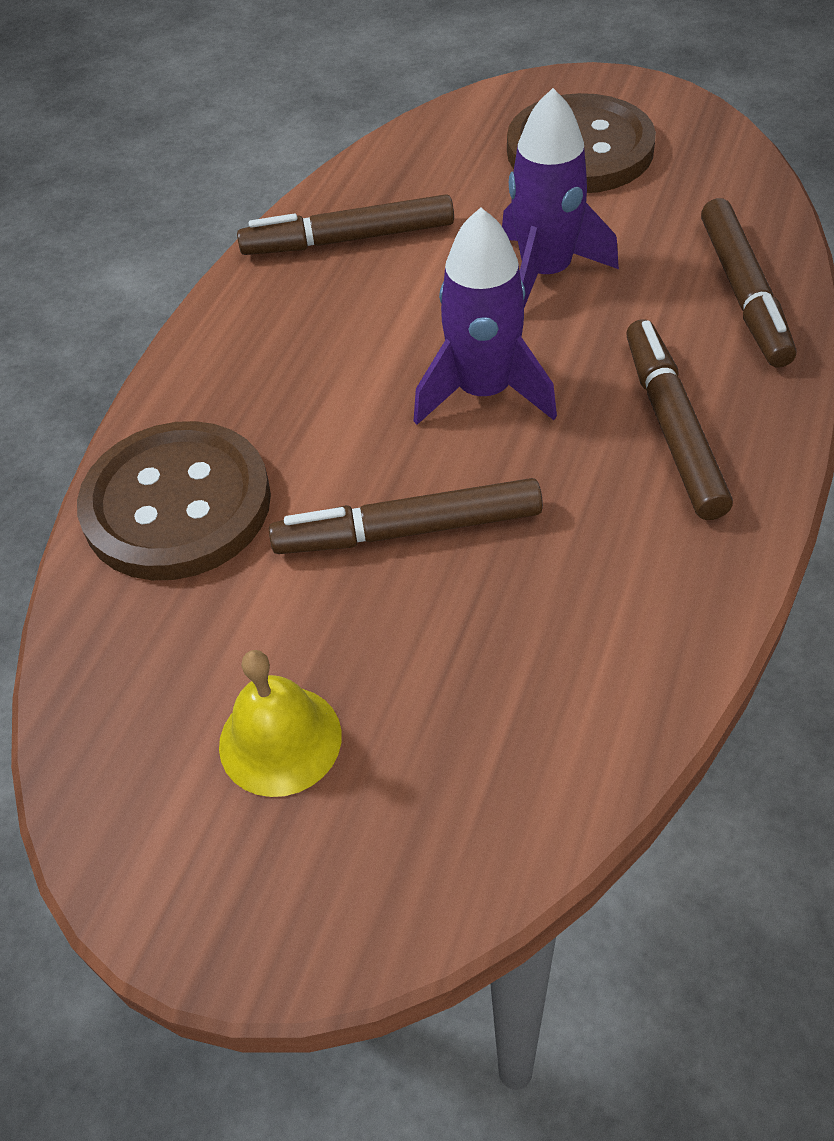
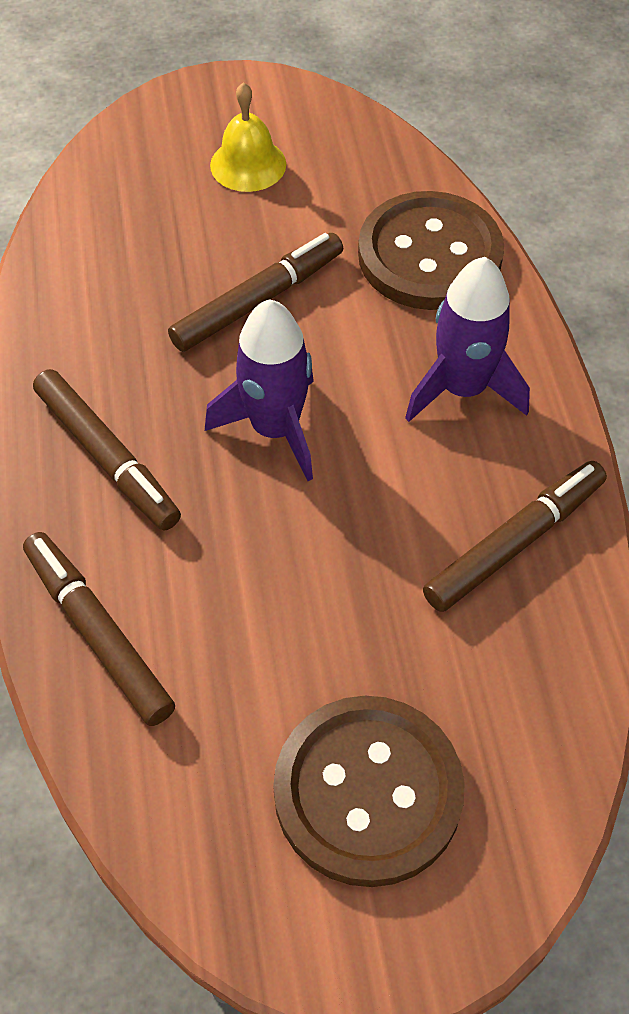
camera: 145 degrees right, 5 degrees up
(546, 273) = (298, 579): purple rocket -> purple rocket (462, 389)

